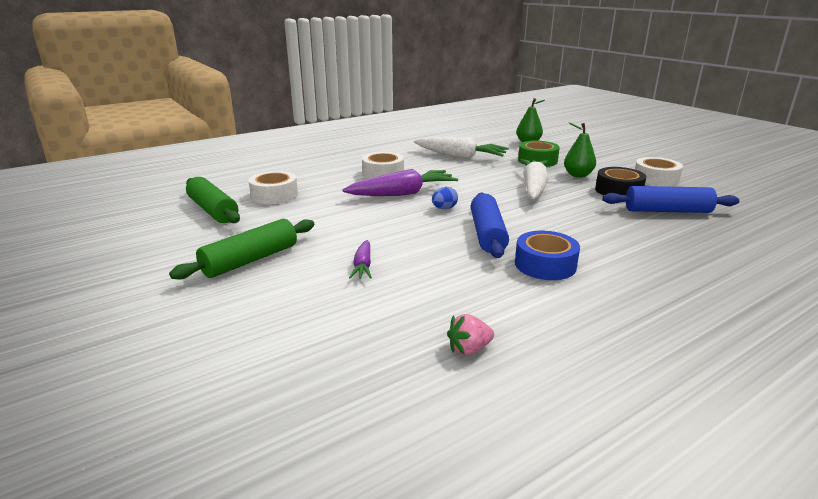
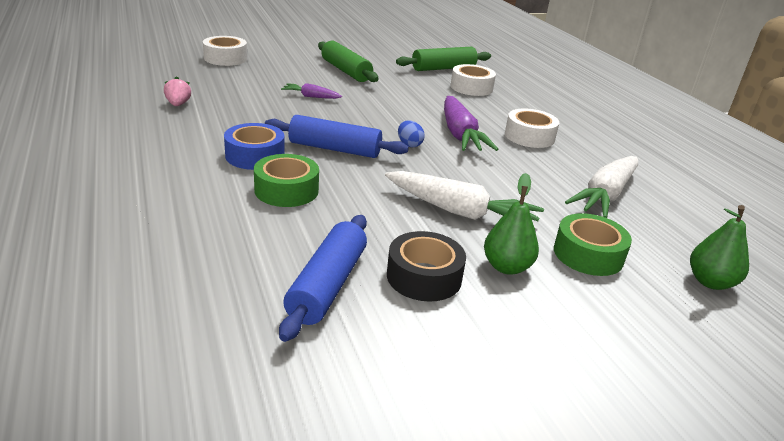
camera: 100 degrees right, 5 degrees up
(584, 240) = (286, 190): none -> green tape
(655, 179) = (469, 346): white tape -> white tape (225, 58)

